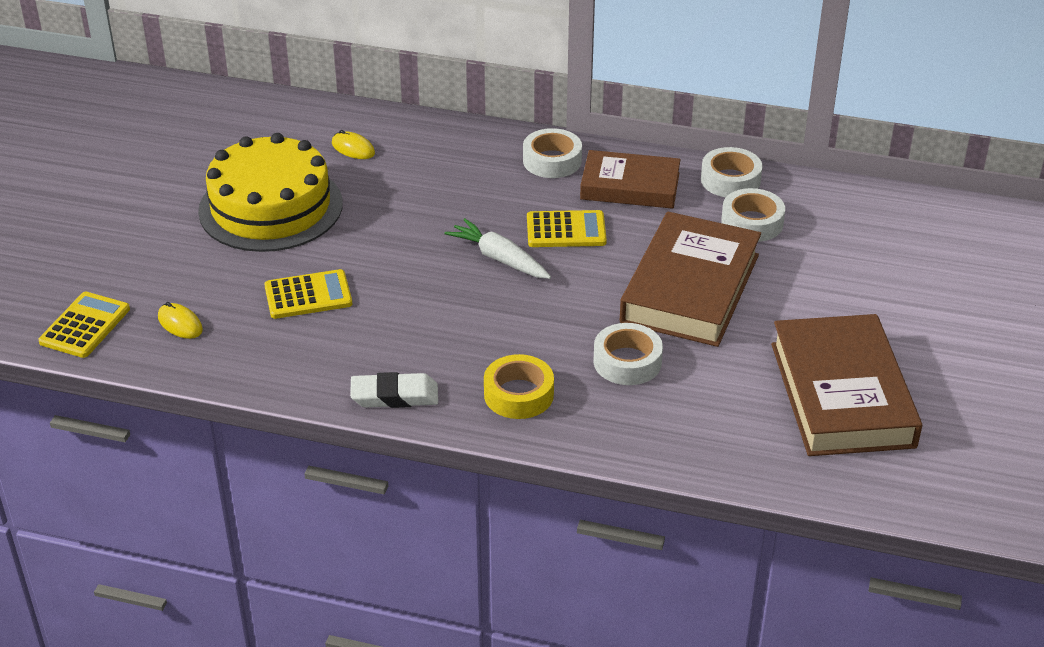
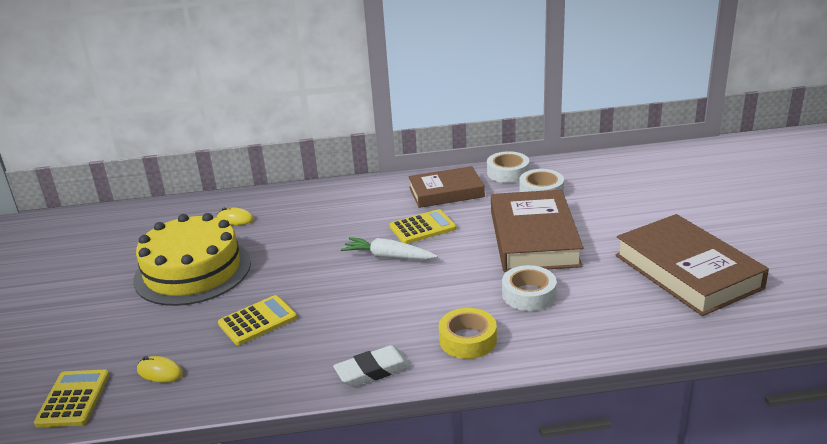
camera: 20 degrees left, 10 degrees down
(552, 161) = (383, 191): white tape -> none

